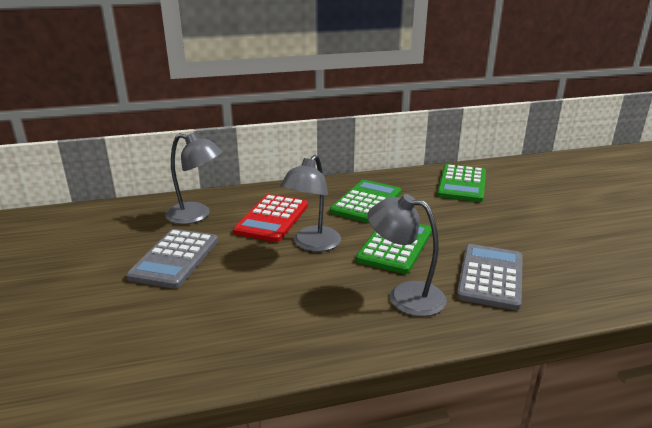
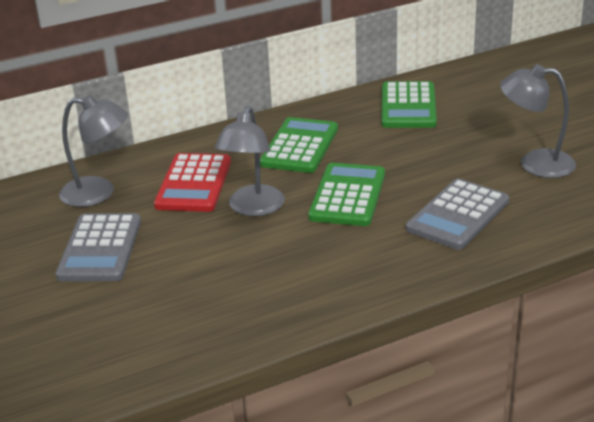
camera: 10 degrees left, 5 degrees up
(405, 296) = (372, 249): grey lamp -> grey lamp (535, 163)
(490, 277) = (458, 215): grey calculator -> grey calculator turned 150 degrees counterclockwise

